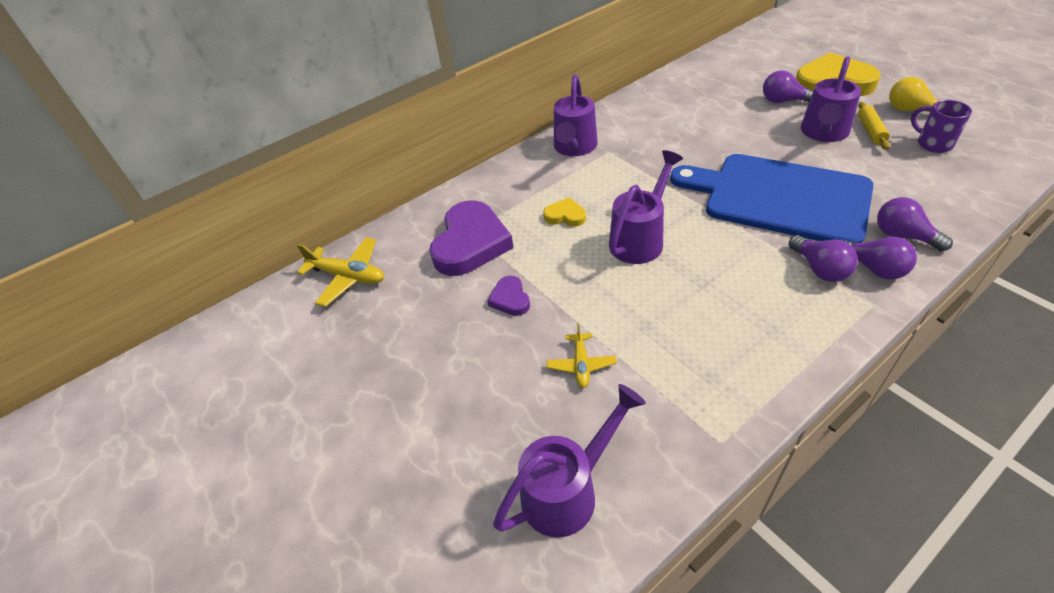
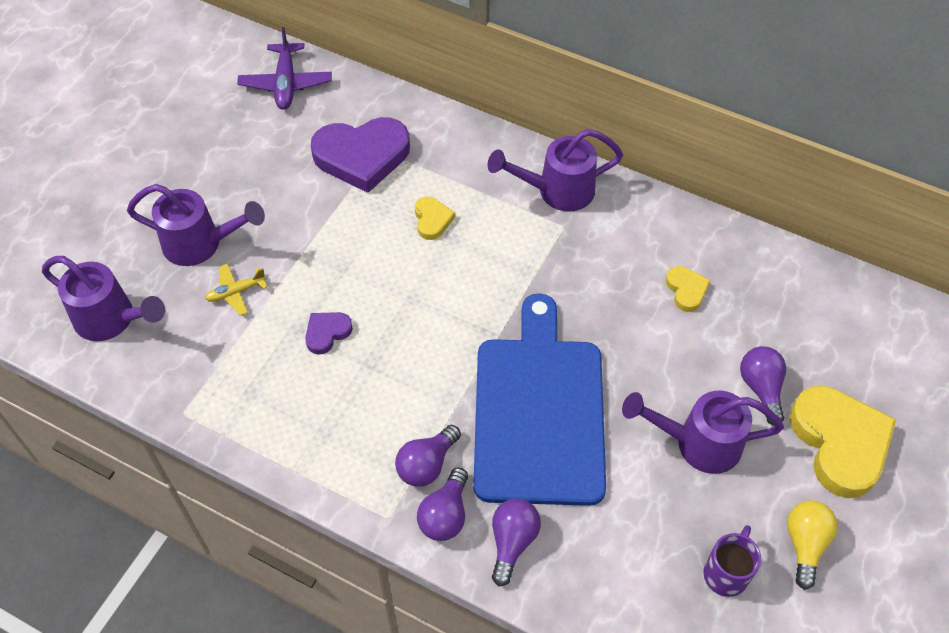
camera: 60 degrees right, 10 degrees up
(348, 277) = (286, 83): yellow plane -> purple plane
(510, 299) = (298, 214): purple heart -> purple heart (327, 333)
(640, 239) = (418, 295): purple watering can -> purple watering can (200, 244)
(692, 112) = (686, 290): none -> yellow heart
(870, 131) = (727, 497): yellow rolling pin -> none

